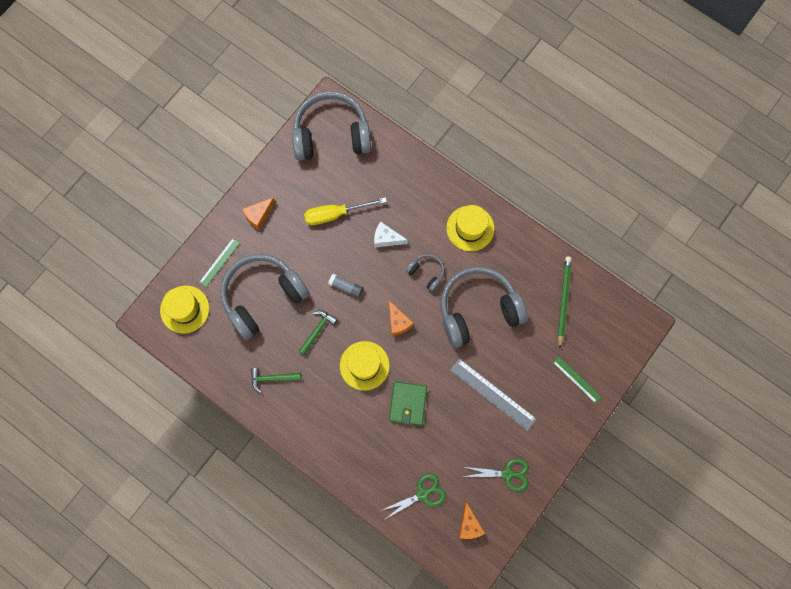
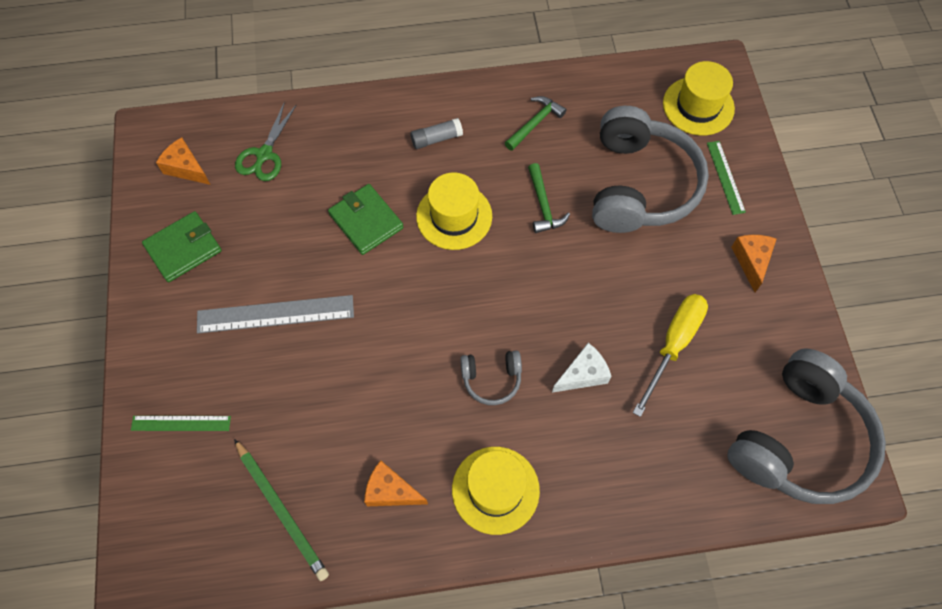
camera: 135 degrees right, 10 degrees down
(346, 287) = (565, 276): grey glue stick -> grey glue stick (436, 139)
(398, 322) = (465, 293): orange cheese -> orange cheese (391, 491)
(478, 310) = (384, 394): grey headphones -> none
(507, 474) = (183, 248): green scissors -> green wallet

